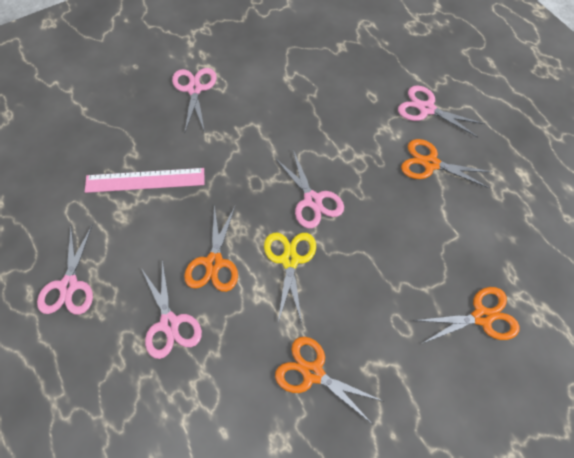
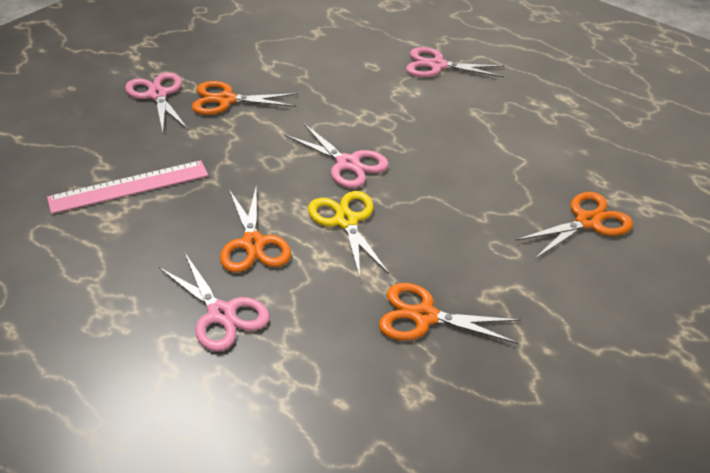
camera: 20 degrees left, 20 degrees down
(69, 285) = (66, 308): pink scissors -> none
(430, 163) = (464, 108): orange scissors -> orange scissors (226, 100)

